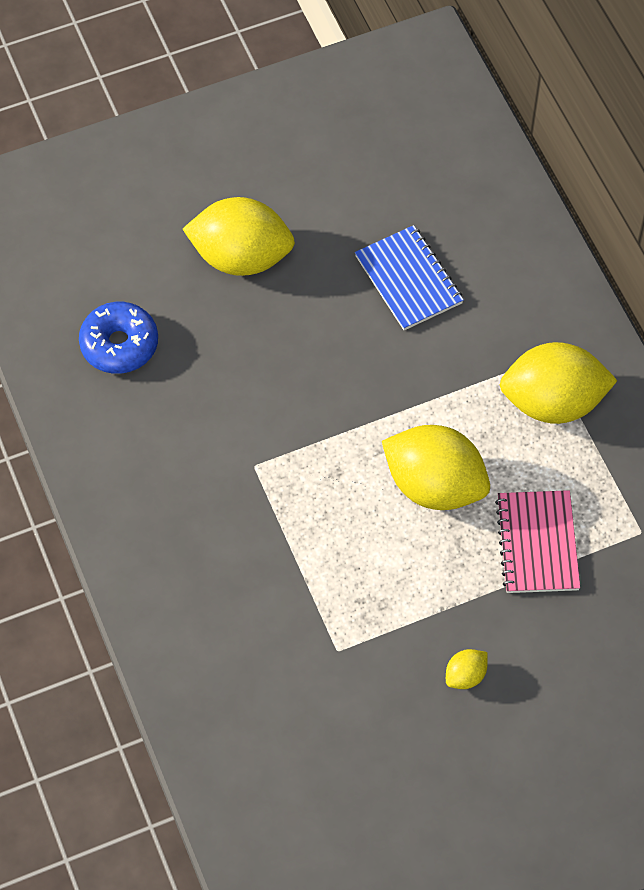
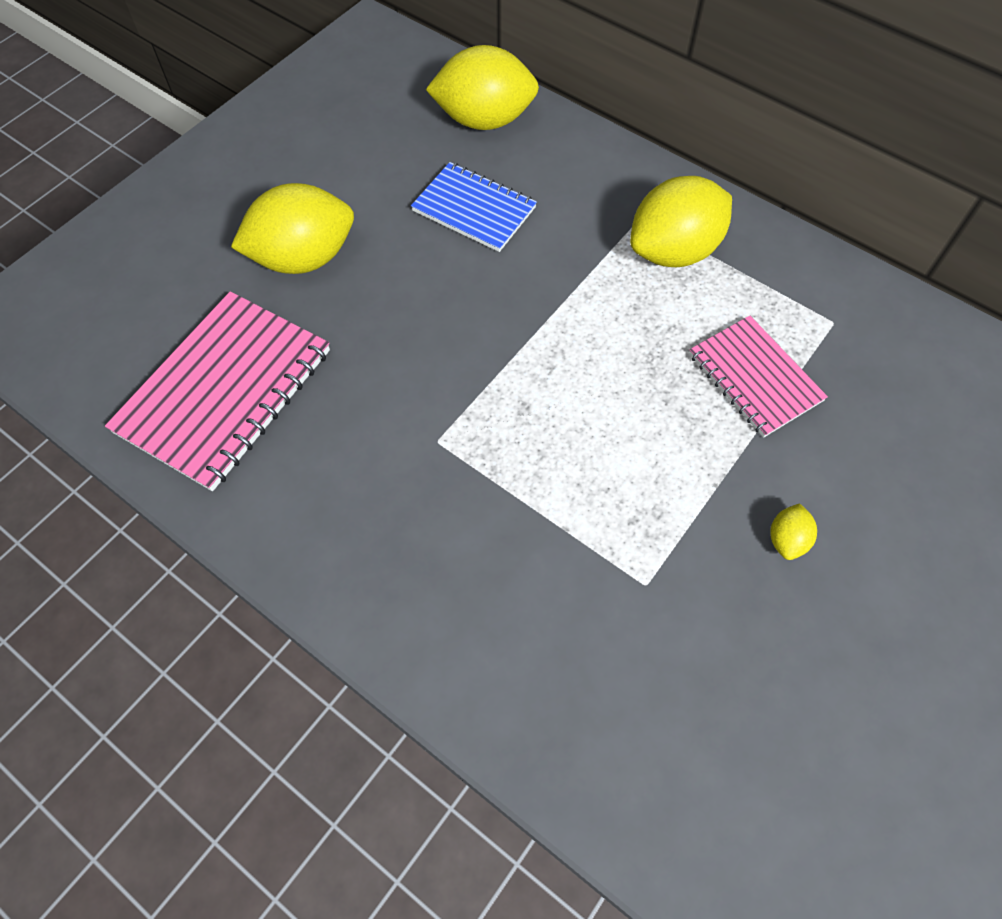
camera: 30 degrees left, 0 degrees up
(119, 344) = (225, 391): blue donut -> pink notebook
(434, 485) = (624, 373): yellow lemon -> yellow lemon (484, 120)

